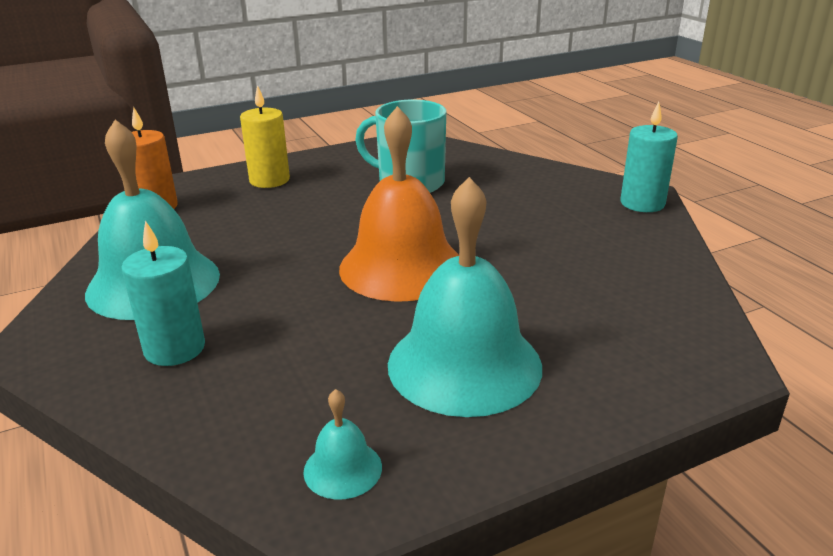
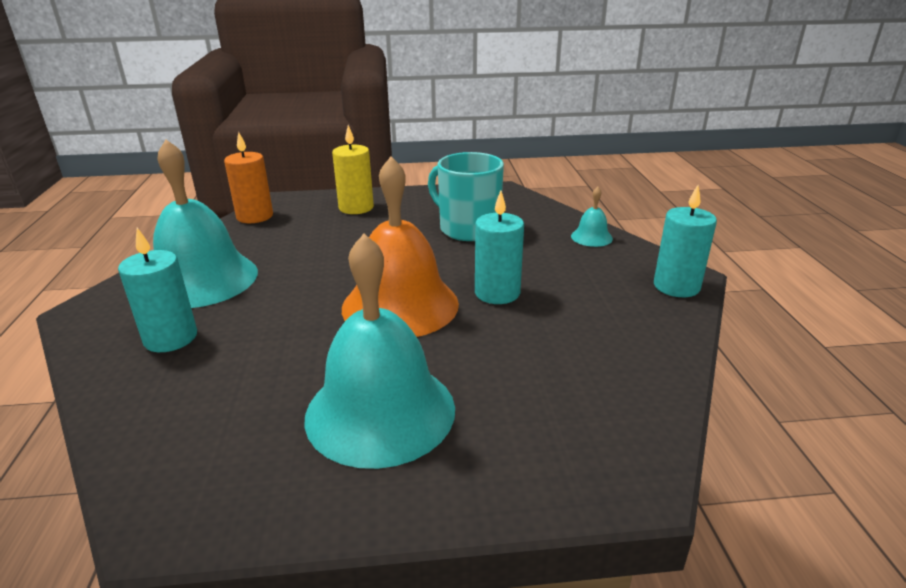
camera: 20 degrees right, 0 degrees up
(342, 469) = (202, 483): turquoise bell -> turquoise bell (591, 237)
(488, 238) = (497, 293): none -> turquoise candle

